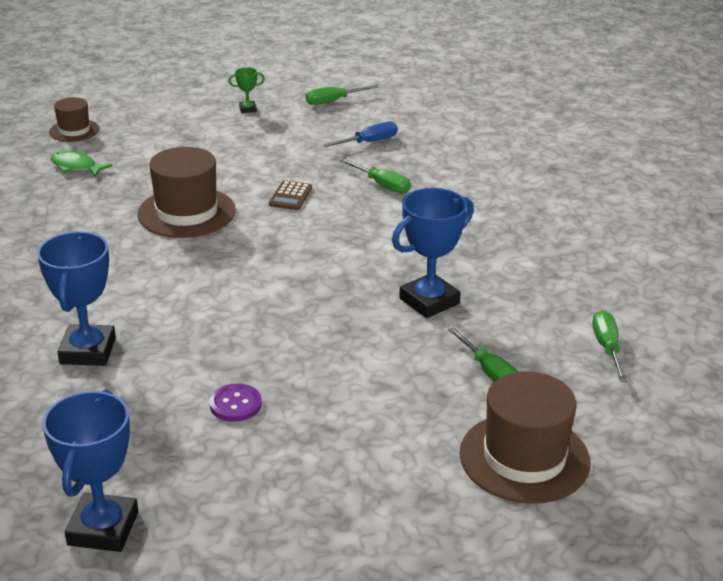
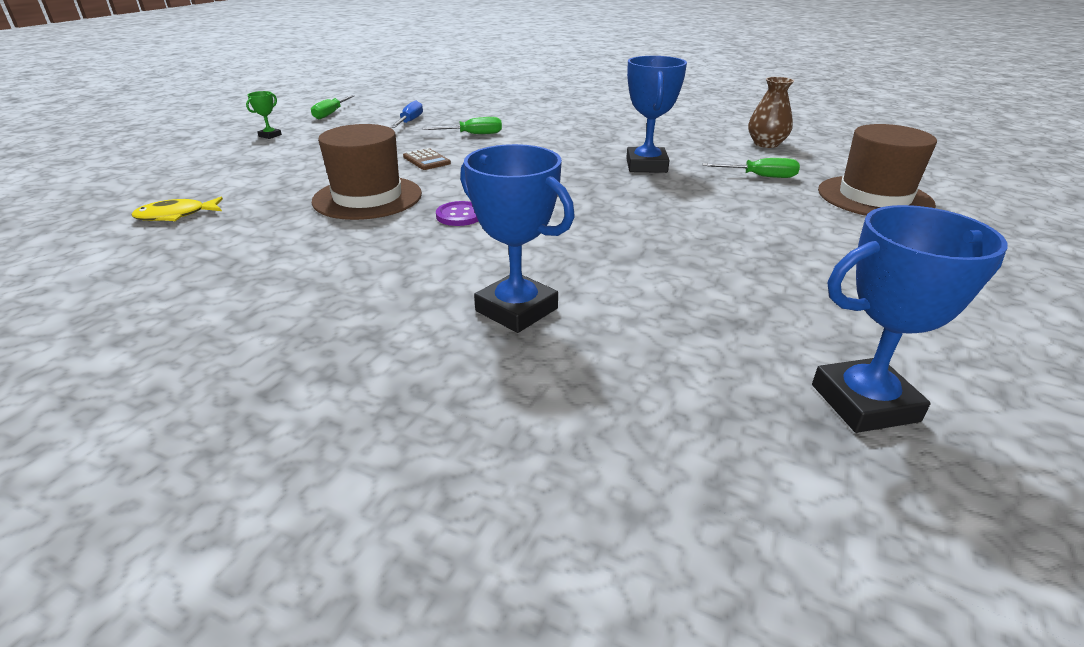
camera: 50 degrees left, 0 degrees up
(74, 130) = (112, 197): brown hat -> none
(76, 167) = (176, 215): green fish -> yellow fish
(103, 528) = (864, 403): blue trophy -> blue trophy turned 60 degrees counterclockwise
(235, 404) = (702, 268): purple button -> purple button (460, 215)
(607, 347) = (766, 144): green screwdriver -> brown vase

